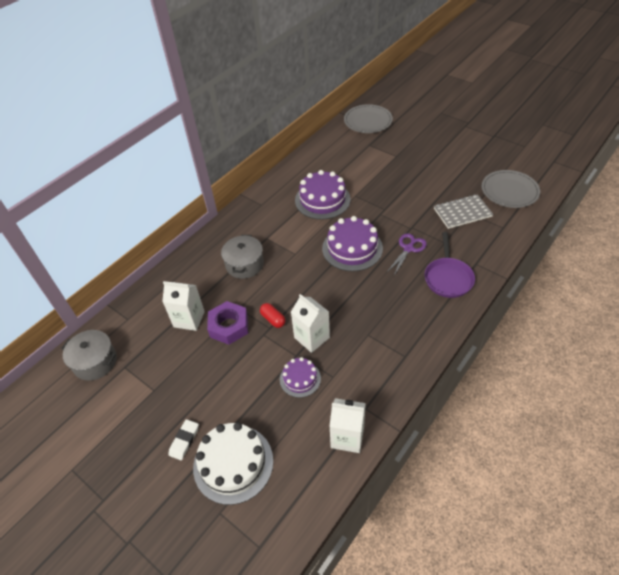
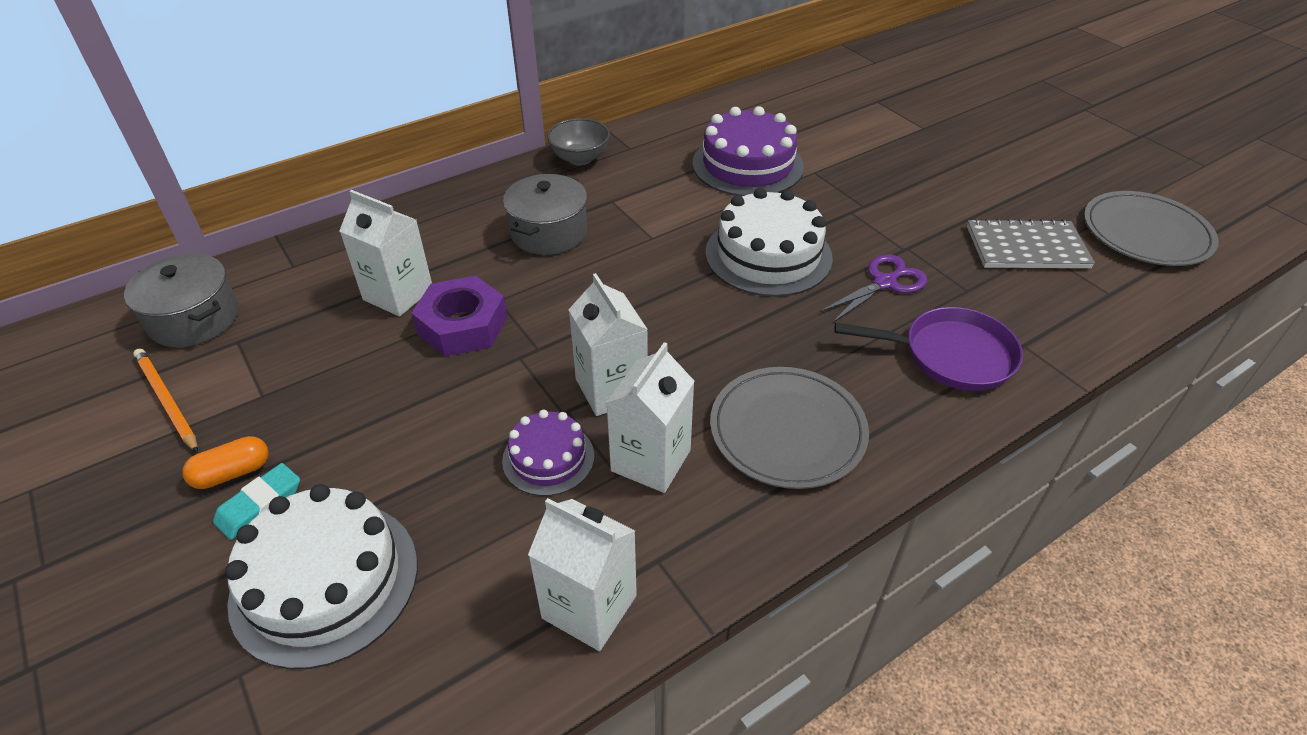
camera: 15 degrees right, 5 degrees down
(109, 407) = (167, 401): none -> orange pencil
(163, 430) = (232, 473): none -> orange capsule
(184, 440) = (259, 504): white eraser -> turquoise eraser
(239, 217) = (580, 158): none -> grey bowl
(273, 319) = (552, 336): red capsule -> none
(344, 366) = (651, 460): none -> white carton
(352, 248) = (768, 255): purple cake -> white cake
(368, 121) = (890, 66): grey plate -> grey plate (787, 430)
(448, 277) = (950, 355): purple pan -> purple pan turned 105 degrees counterclockwise

